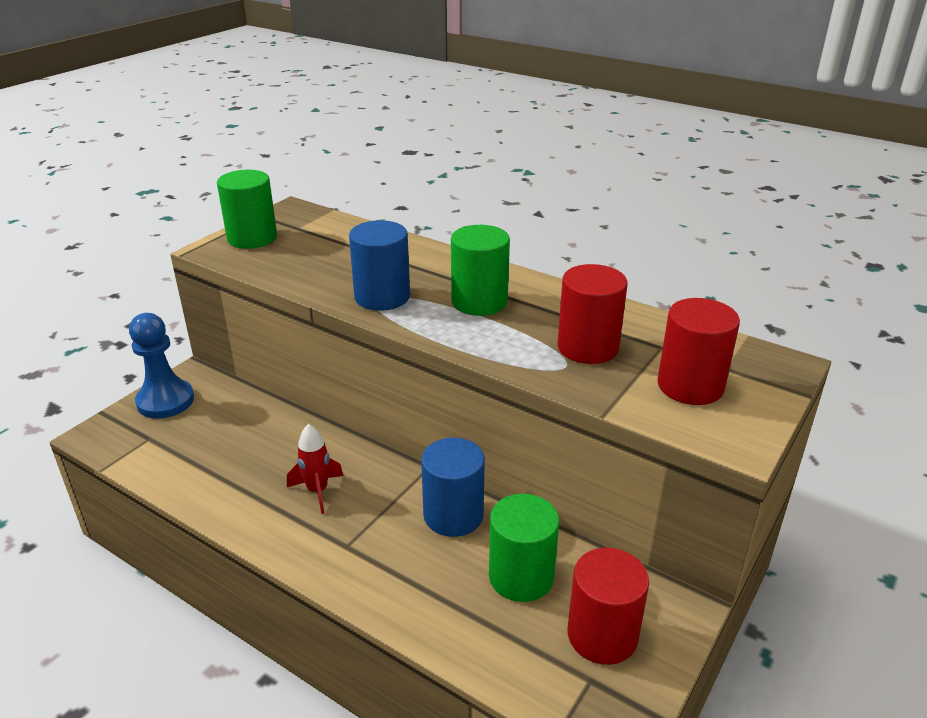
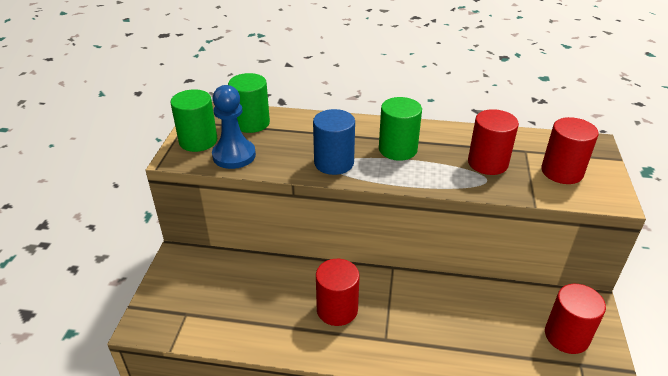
camera: 25 degrees left, 5 degrees up
(165, 401) = (174, 281): blue pawn -> blue pawn (234, 155)
(317, 491) = (337, 309): red rocket -> red cylinder
(453, 515) = (432, 294): blue cylinder -> none
(521, 576) = (499, 318): green cylinder -> green cylinder (251, 123)

